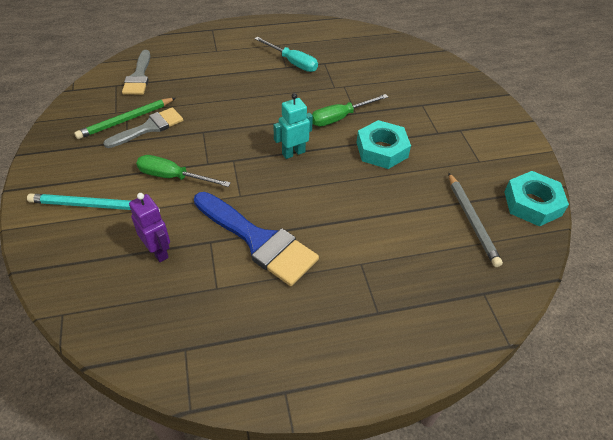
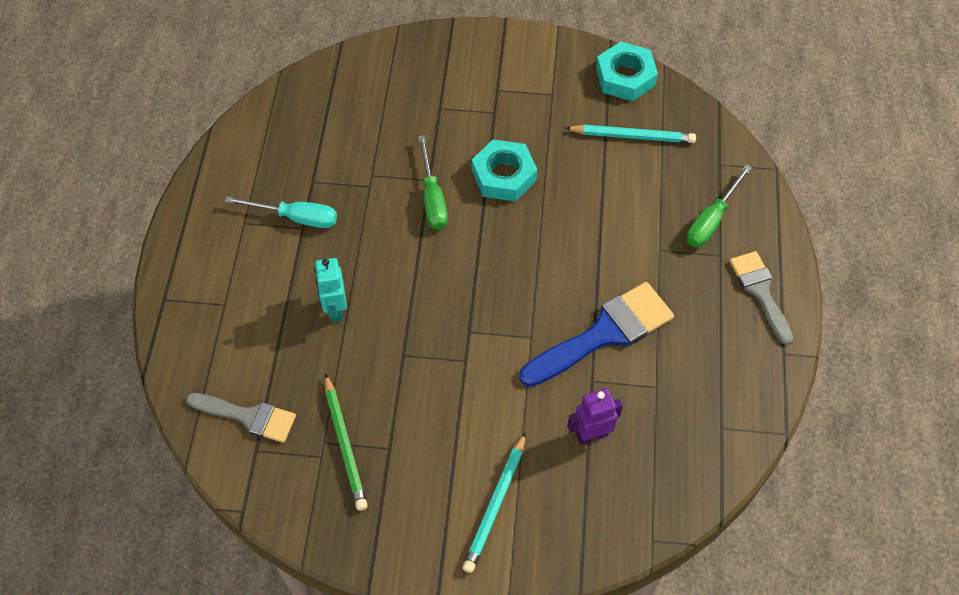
camera: 70 degrees left, 10 degrees up
(149, 127) = (372, 417): grey brush -> grey brush (760, 291)
(173, 177) = (477, 402): green screwdriver -> green screwdriver (711, 220)
(292, 62) = (296, 218): turquoise screwdriver -> turquoise screwdriver turned 45 degrees clockwise
(293, 153) = (478, 265): turquoise robot -> turquoise robot (335, 309)
(472, 221) = (632, 136): grey pencil -> turquoise pencil

